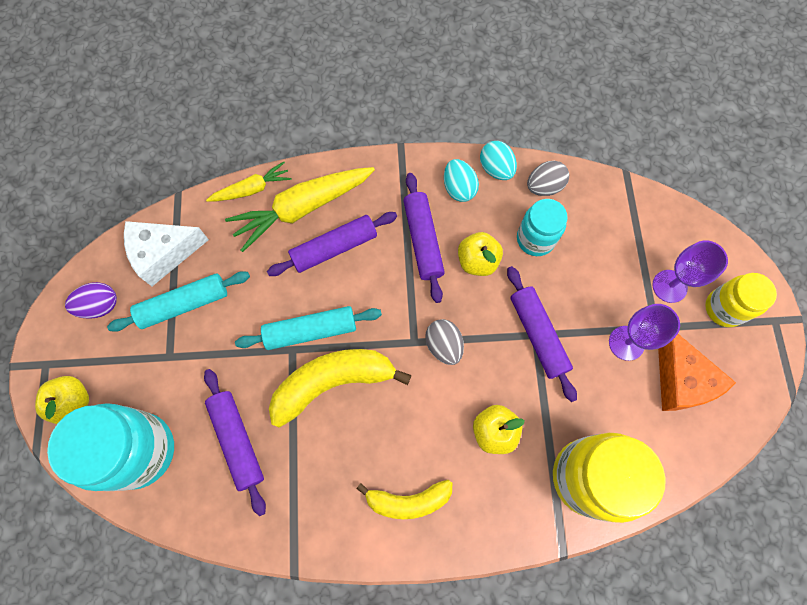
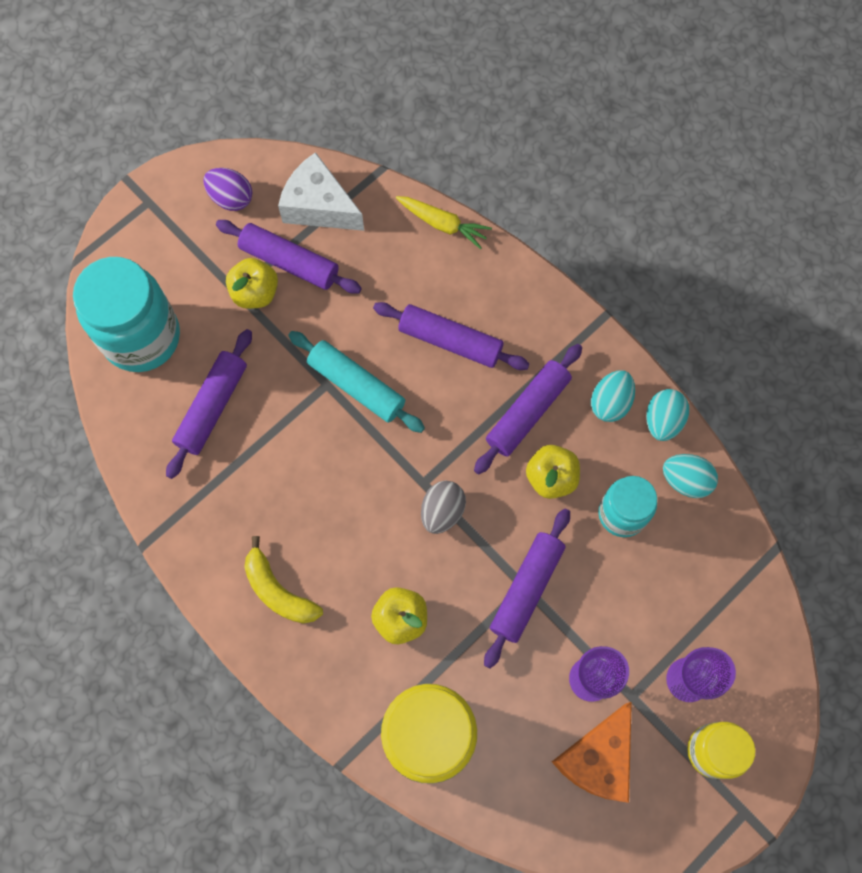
camera: 50 degrees right, 0 degrees up
(73, 402) = (136, 251): yellow apple -> yellow apple (255, 293)
(184, 304) = (289, 262): turquoise rolling pin -> purple rolling pin
(302, 208) = (463, 282): yellow carrot -> none
(332, 382) = (326, 443): yellow banana -> none
(544, 186) = (686, 480): grey egg -> turquoise egg

